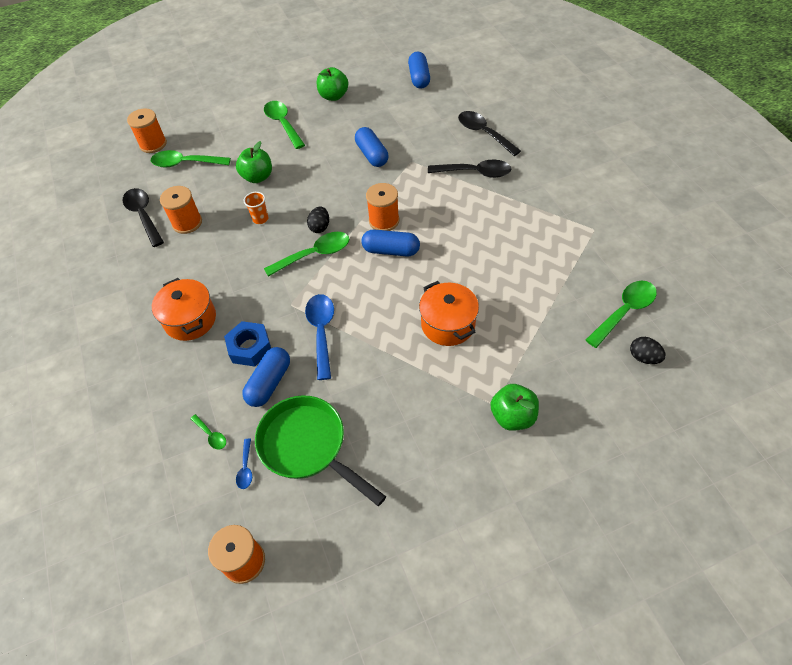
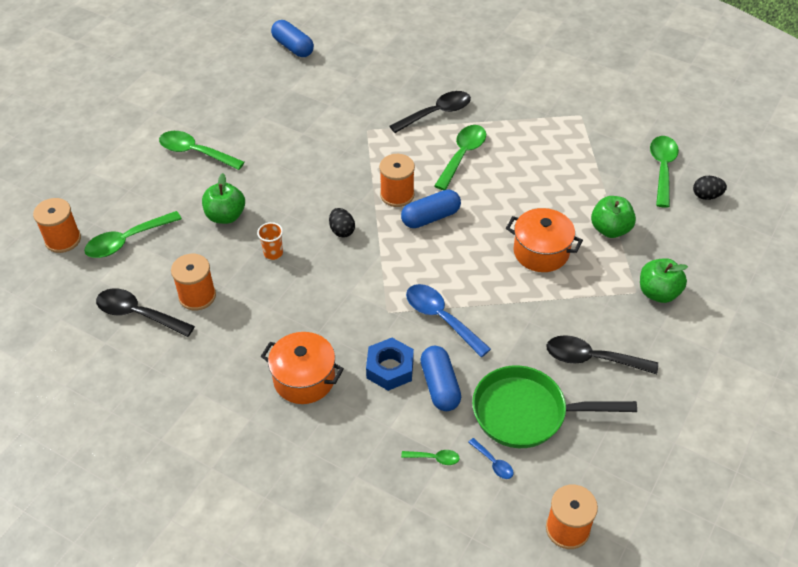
camera: 40 degrees left, 5 degrees down
(314, 254) = (363, 257): green spoon -> green spoon (462, 155)
(333, 96) = (221, 101): green apple -> green apple (610, 229)
(372, 155) = (322, 141): blue capsule -> none
(483, 133) = (409, 74): black spoon -> black spoon (592, 359)

